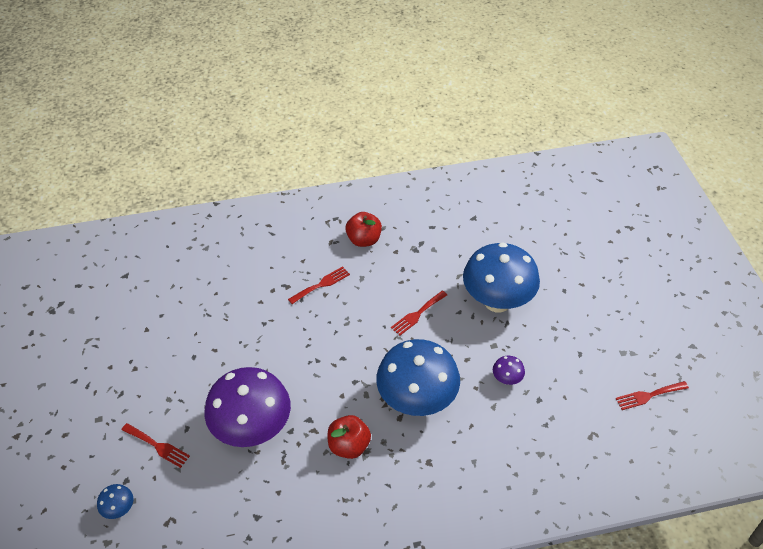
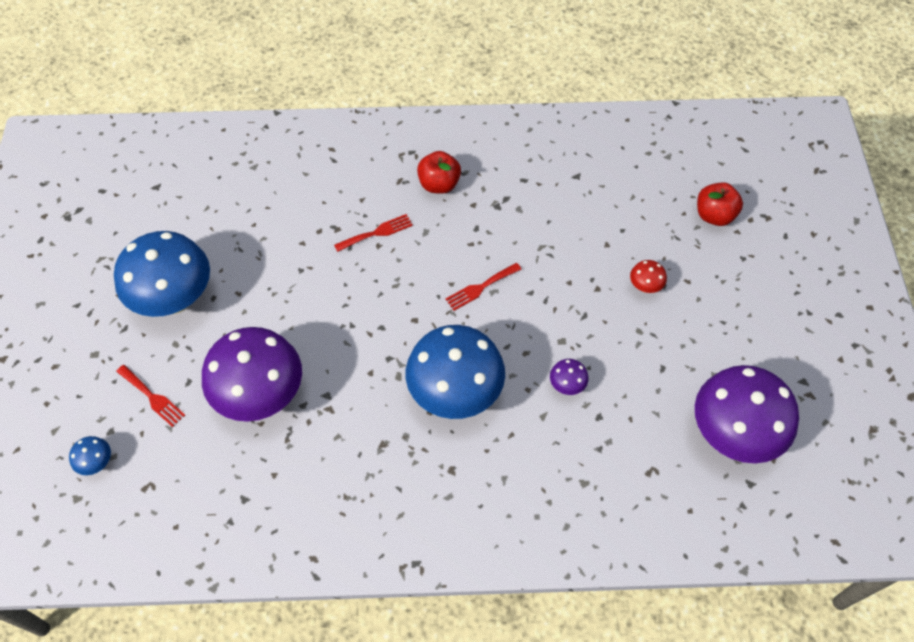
camera: 10 degrees right, 10 degrees up
(349, 446) = (365, 434): red apple -> red apple (714, 215)
(497, 301) = (579, 287): blue mushroom -> blue mushroom (175, 299)
(549, 293) = (645, 286): none -> red mushroom
(648, 395) = (732, 434): red fork -> purple mushroom

